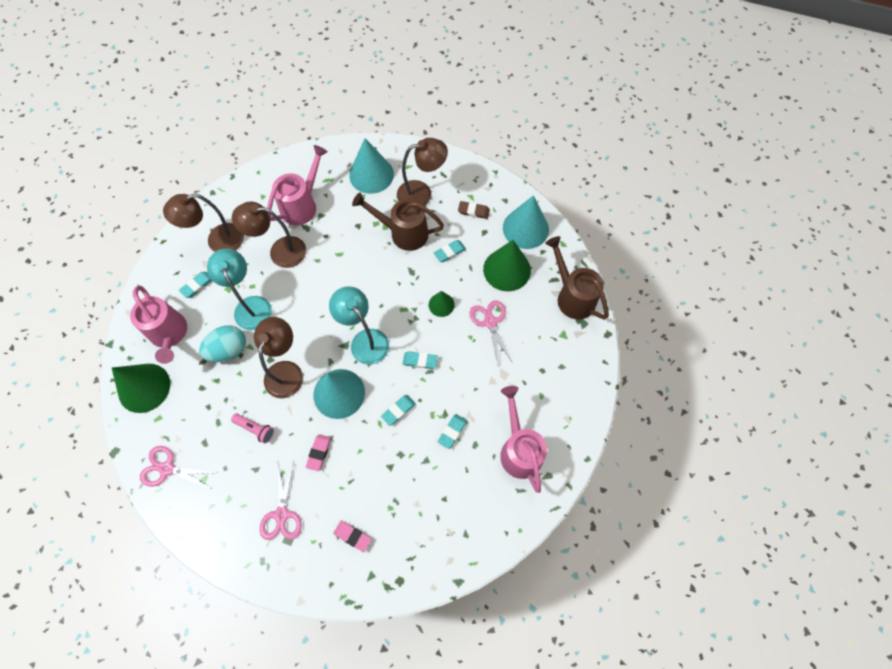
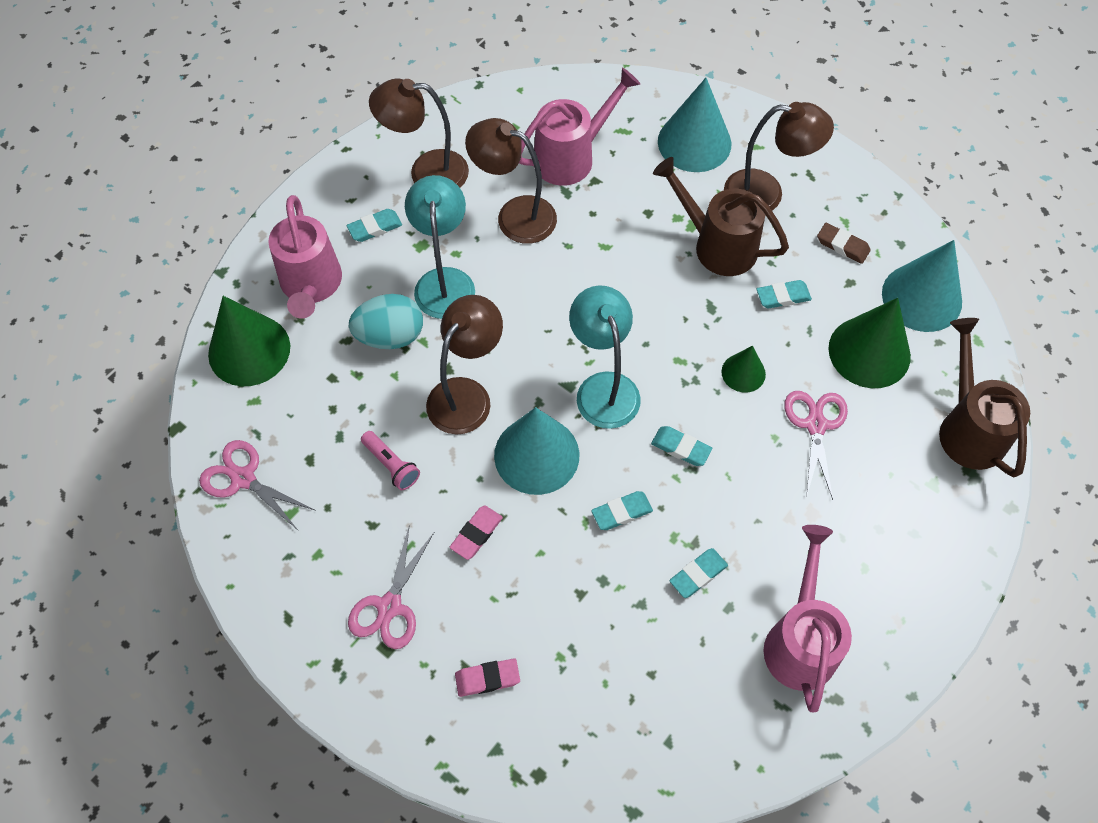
camera: 20 degrees right, 5 degrees down
(352, 536) = (487, 678): pink eraser -> pink eraser turned 60 degrees counterclockwise

